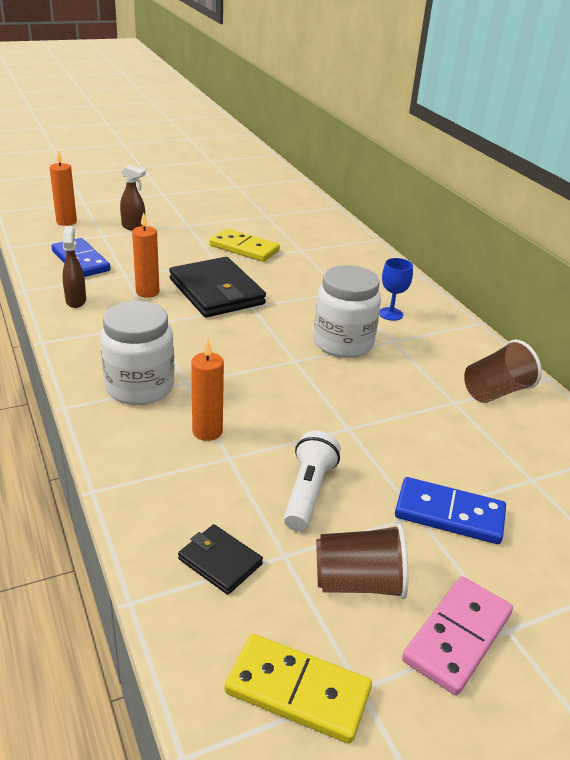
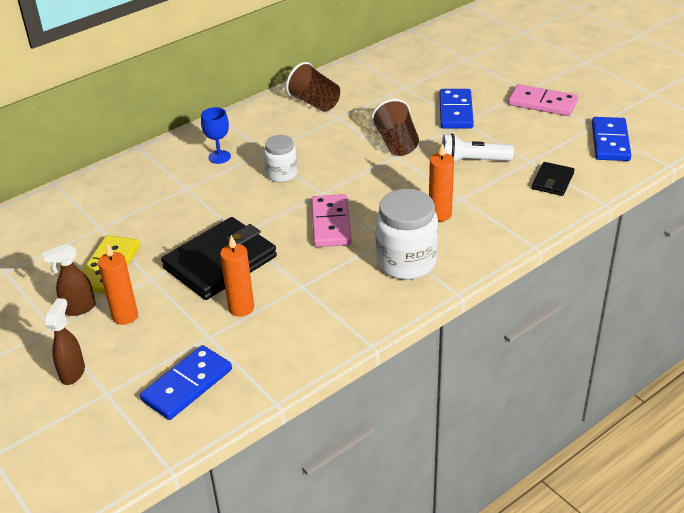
camera: 100 degrees left, 5 degrees up
(66, 222) = (71, 445): orange candle -> orange candle (125, 316)
(76, 301) = (282, 353): brown spray bottle -> brown spray bottle (79, 308)
(237, 356) = (331, 223): none -> pink domino
(297, 691) = (610, 142): yellow domino -> blue domino
(343, 343) = (282, 174): white jar -> white jar, size x0.59
(359, 583) = (531, 134): brown cup -> brown cup (396, 143)

